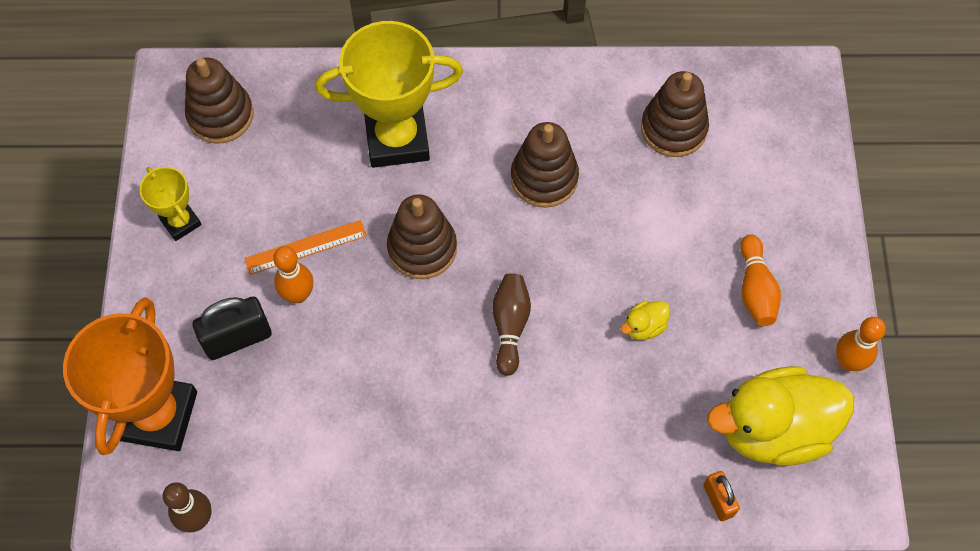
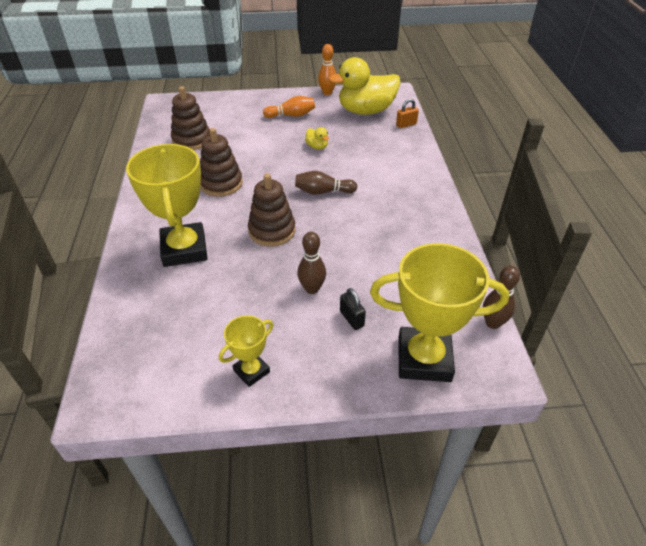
camera: 95 degrees left, 20 degrees down
(158, 415) = (424, 359): orange trophy -> yellow trophy
(220, 115) = (145, 358): brown stacking toy -> none
(237, 338) = (351, 318): black padlock -> black padlock, size x0.60
(298, 294) = (312, 289): orange bowling pin -> brown bowling pin
(305, 247) = (273, 289): orange ruler -> none
(773, 429) = (366, 111): yellow duck -> yellow duck turned 90 degrees clockwise

